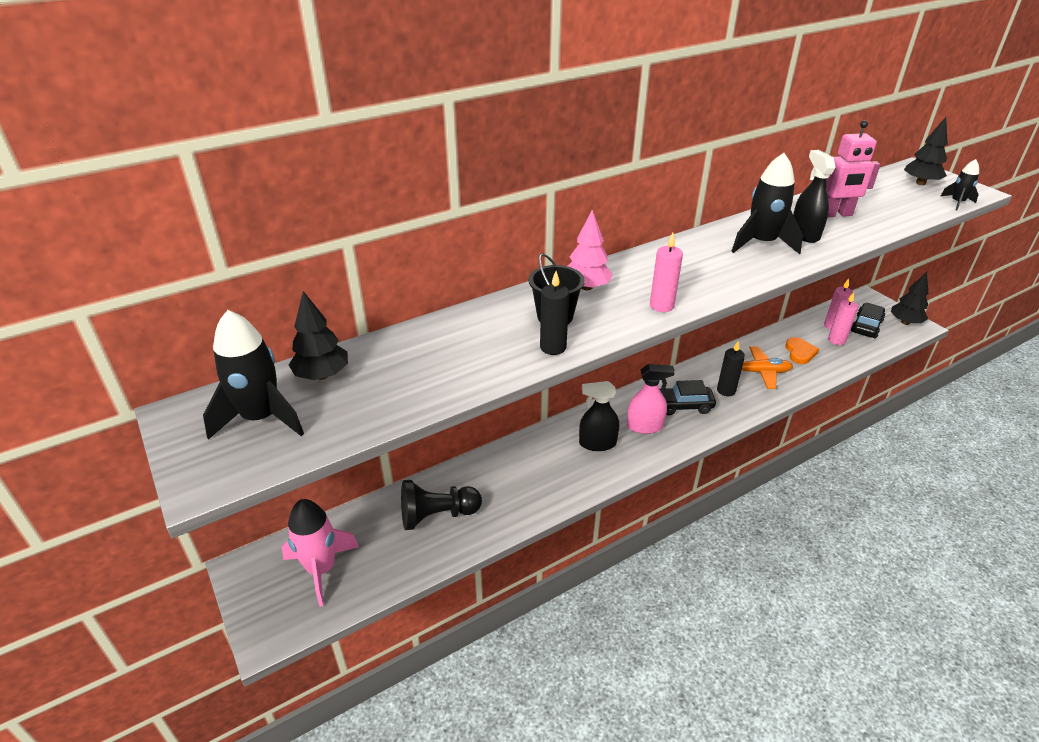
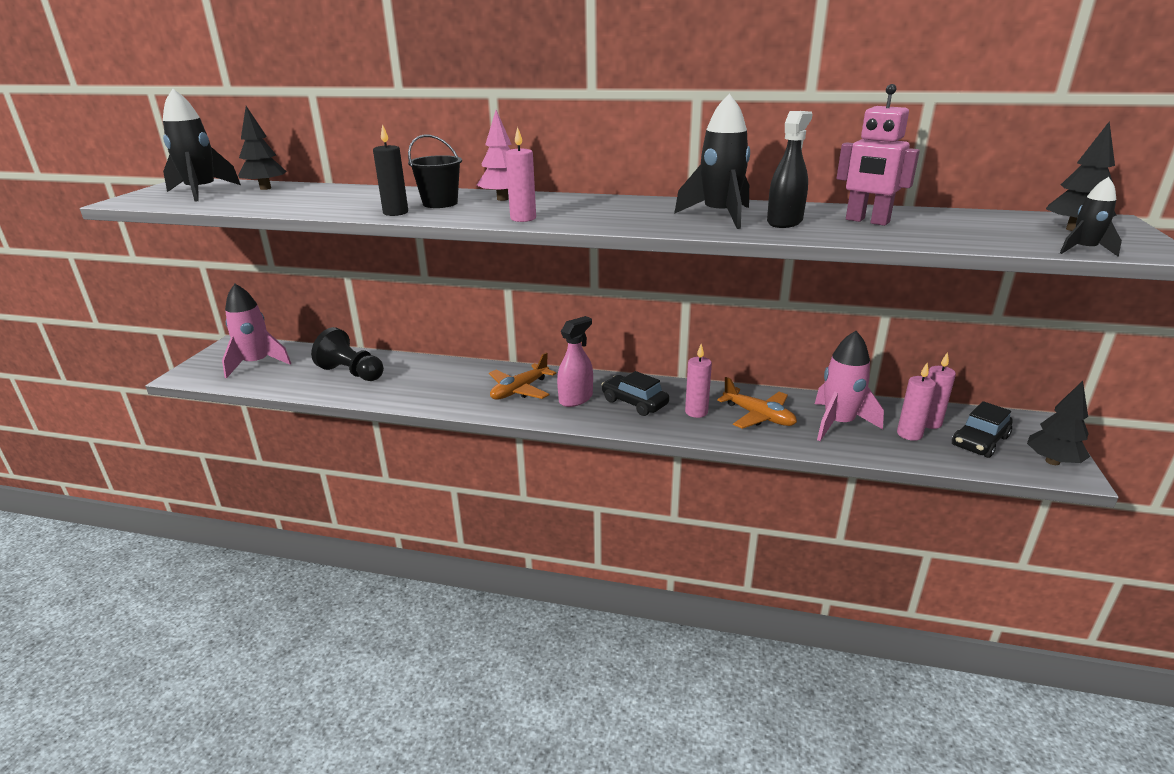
camera: 45 degrees right, 10 degrees down
(597, 443) = (519, 390): black spray bottle -> orange plane
(645, 426) = (576, 399): pink spray bottle -> pink spray bottle turned 90 degrees counterclockwise
(726, 390) = (696, 412): black candle -> pink candle
(800, 353) = (838, 423): orange heart -> pink rocket
(866, 326) = (979, 441): black car -> black car turned 150 degrees clockwise

